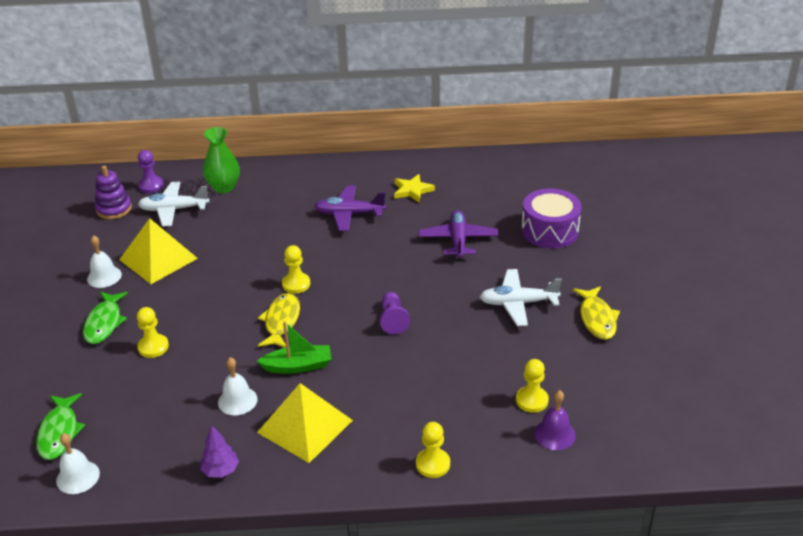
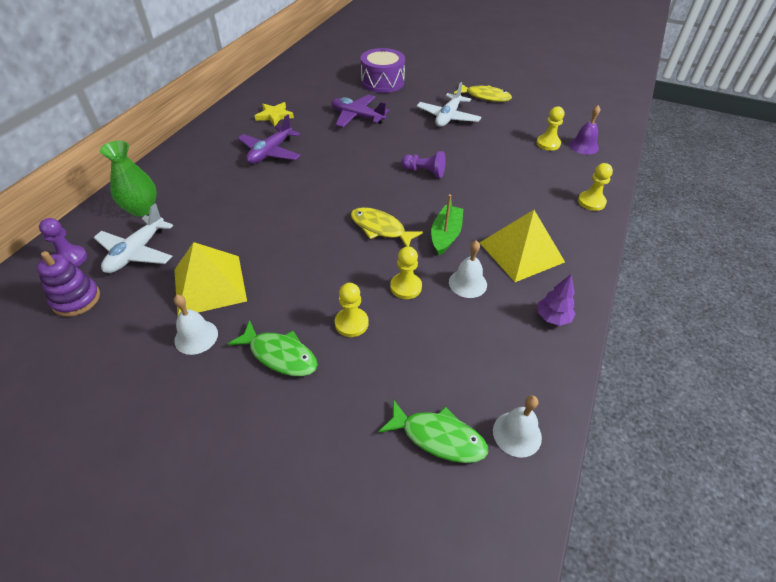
camera: 65 degrees left, 10 degrees up
(296, 284) = (337, 206): yellow pawn -> yellow pawn (406, 287)

